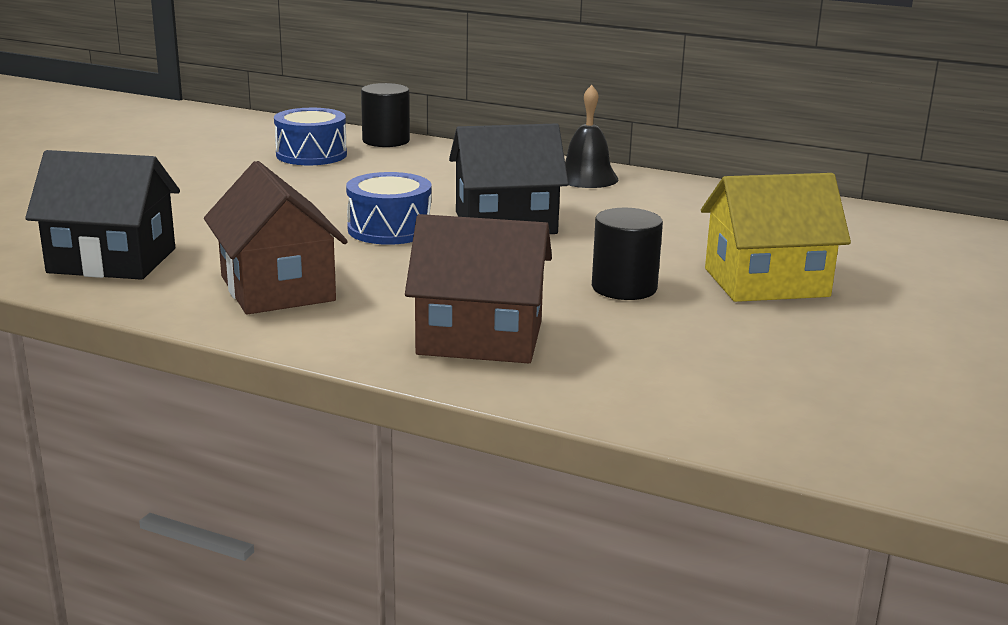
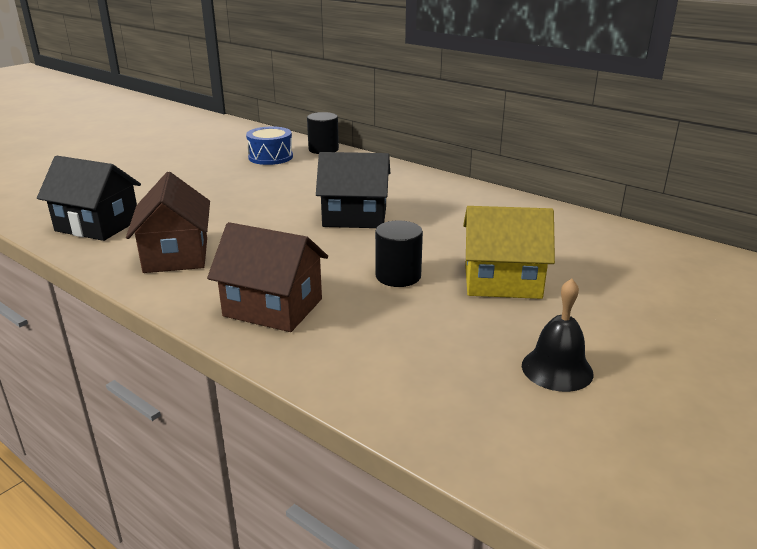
camera: 15 degrees right, 5 degrees up
(389, 229) = (277, 216): blue drum -> none
(586, 178) = (433, 185): black bell -> black bell (557, 369)

